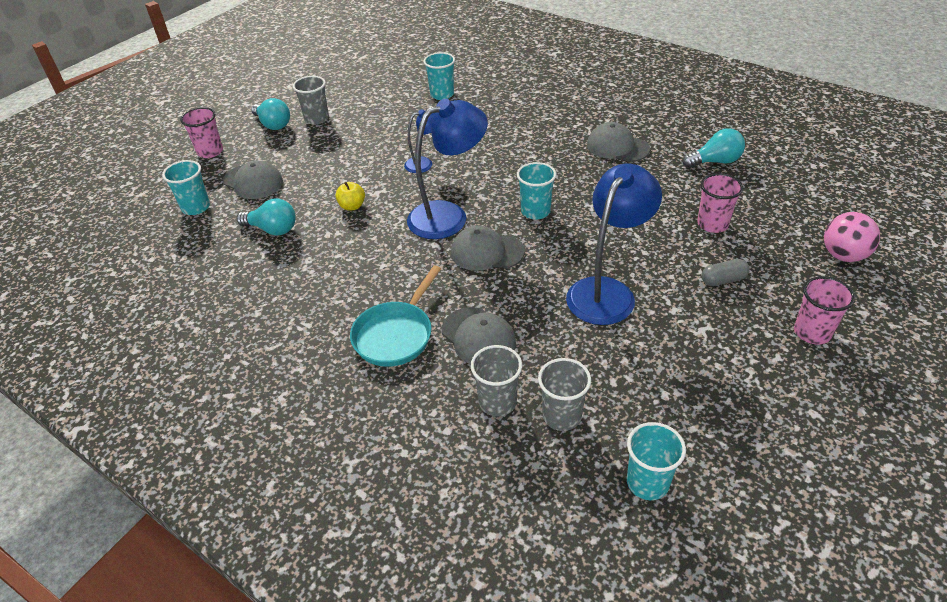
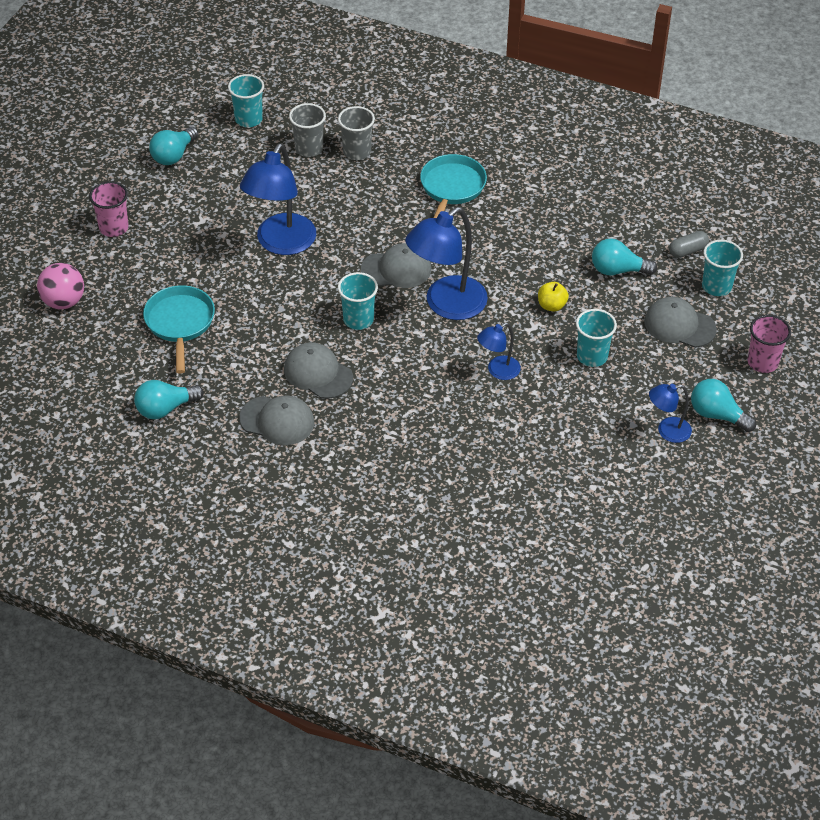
camera: 165 degrees right, 5 degrees up
(316, 119) = (667, 431): grey cup -> blue lamp
(442, 95) = (521, 495): turquoise cup -> turquoise cup (592, 356)
(478, 337) = (383, 194): grey cap -> grey cap (318, 373)
(712, 224) = (180, 323): pink cup -> turquoise pan
(723, 280) = (178, 265): grey capsule -> grey capsule (687, 251)
(754, 431) = (174, 155): none -> turquoise light bulb

